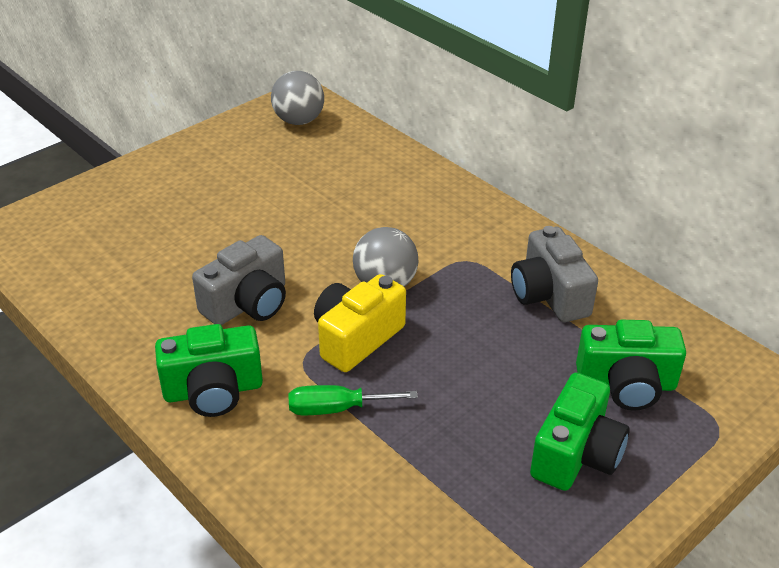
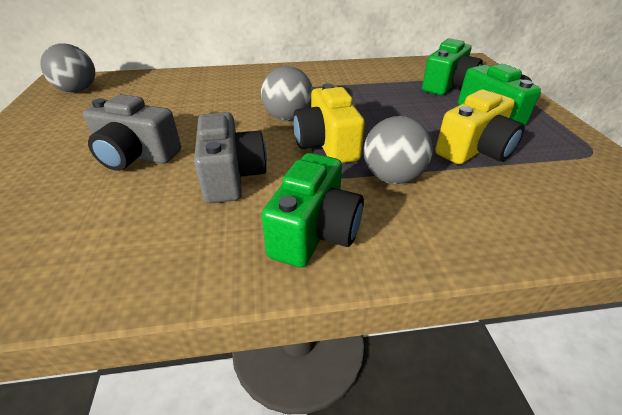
camera: 55 degrees left, 0 degrees up
(336, 409) = (392, 177): green screwdriver -> grey ball
(454, 458) = (474, 150): none -> yellow camera
(549, 295) = (359, 80): grey camera -> grey camera (136, 156)

